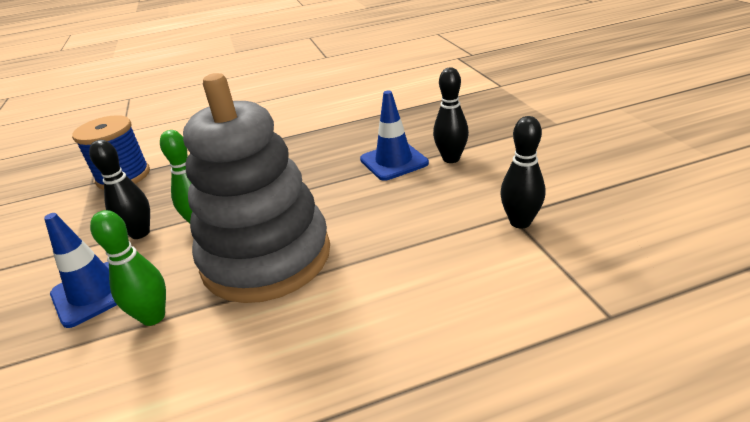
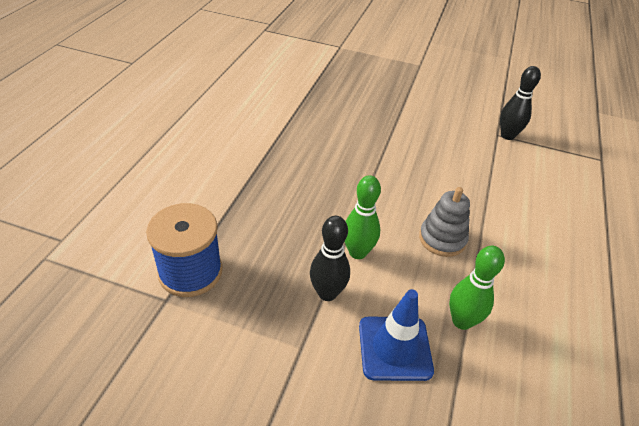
camera: 60 degrees left, 10 degrees up
(266, 257) = (442, 239): grey stacking toy -> grey stacking toy, size x0.44
(394, 161) = (384, 133): blue traffic cone -> none
(451, 159) = (411, 115): black bowling pin -> none

